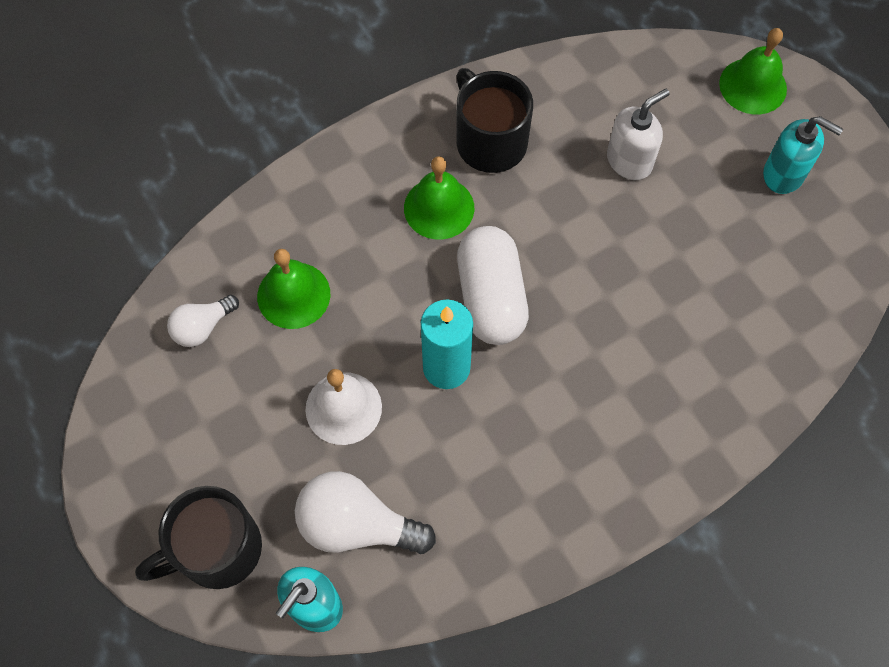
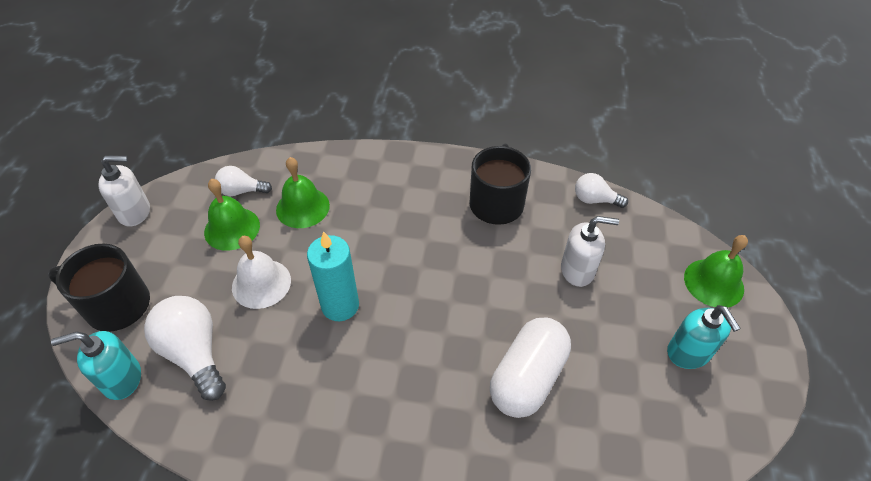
camera: 40 degrees right, 15 degrees down
(107, 444) = (135, 212): none -> white soap dispenser
(439, 208) = (429, 217): green bell -> green bell (232, 228)
(491, 297) = (408, 286): white capsule -> white capsule (527, 377)
(580, 68) = (595, 200): none -> white light bulb

